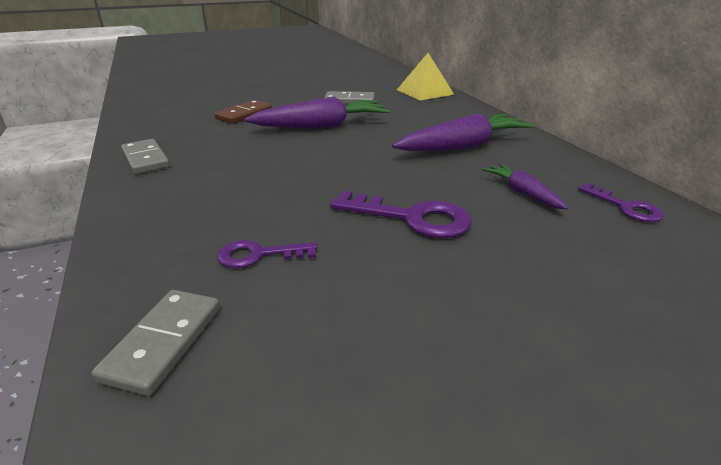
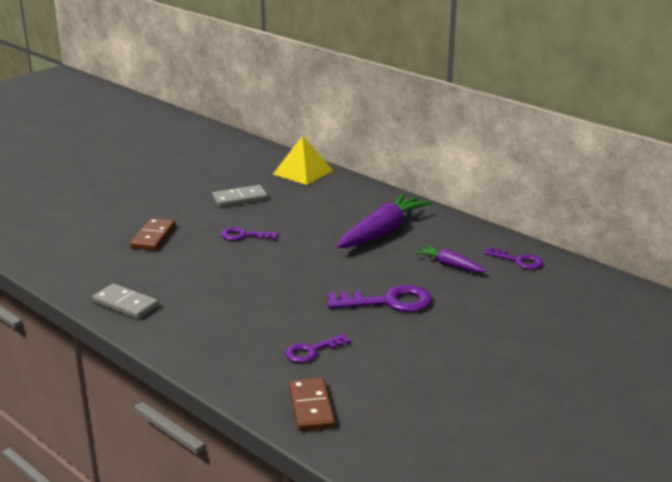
camera: 25 degrees left, 5 degrees down
(163, 342) = (311, 407): grey domino -> brown domino
(321, 126) = (244, 235): purple carrot -> purple key

